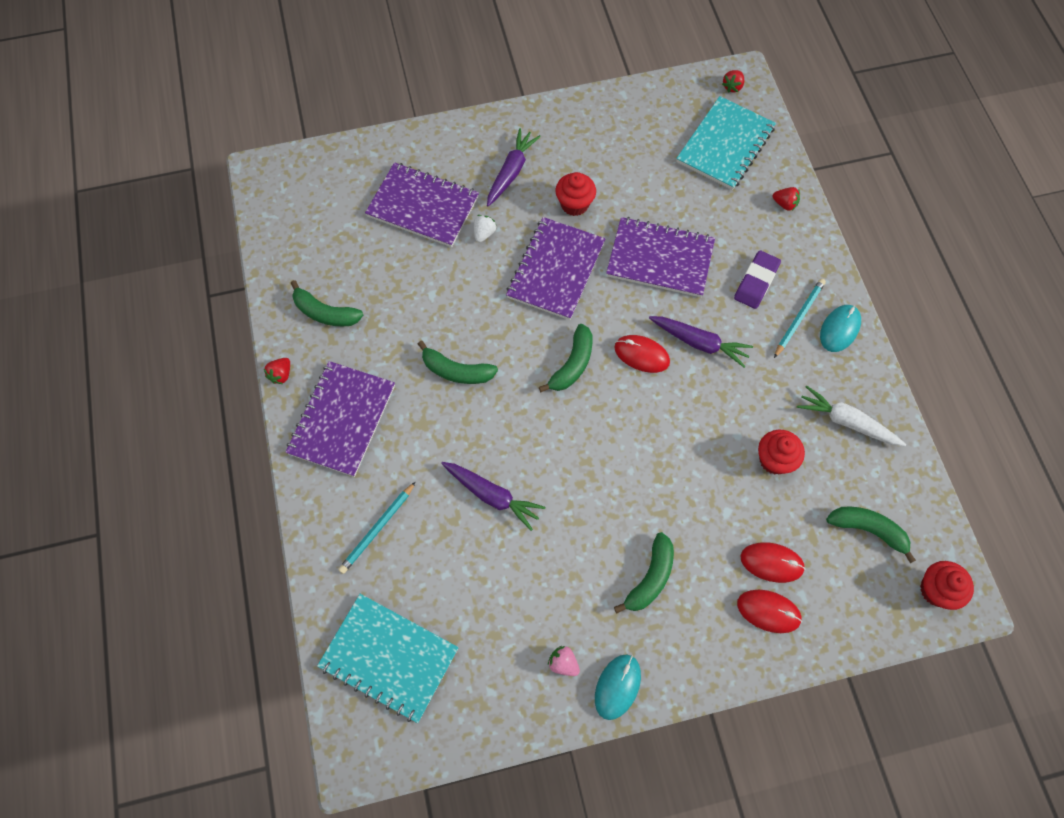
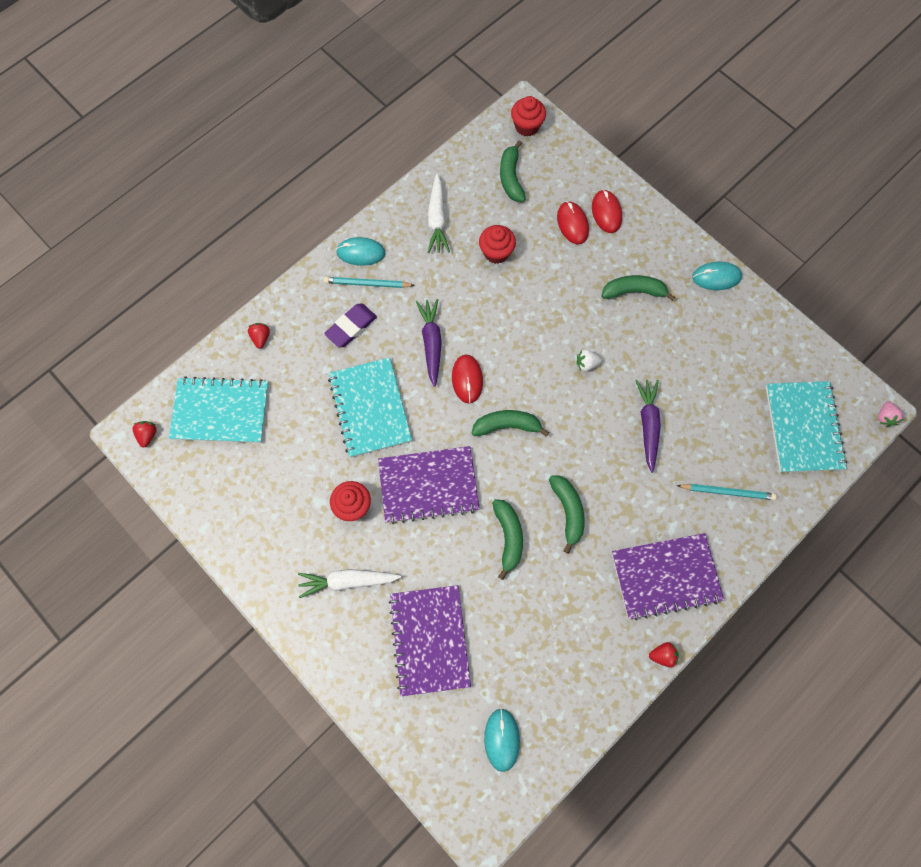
camera: 120 degrees left, 5 degrees up
(311, 218) = (502, 739): none -> turquoise mouse
(325, 313) = (585, 657): green banana -> green banana (508, 537)
(484, 233) = (427, 566): white strawberry -> white strawberry (586, 364)
(511, 172) = (348, 581): purple carrot -> white carrot
(563, 663) = (726, 316): pink strawberry -> pink strawberry (884, 417)
(660, 259) = (370, 408): purple notebook -> turquoise notebook
(732, 87) = (148, 435): red strawberry -> red strawberry turned 90 degrees counterclockwise
(756, 282) = (351, 327): purple eraser -> purple eraser turned 45 degrees counterclockwise

